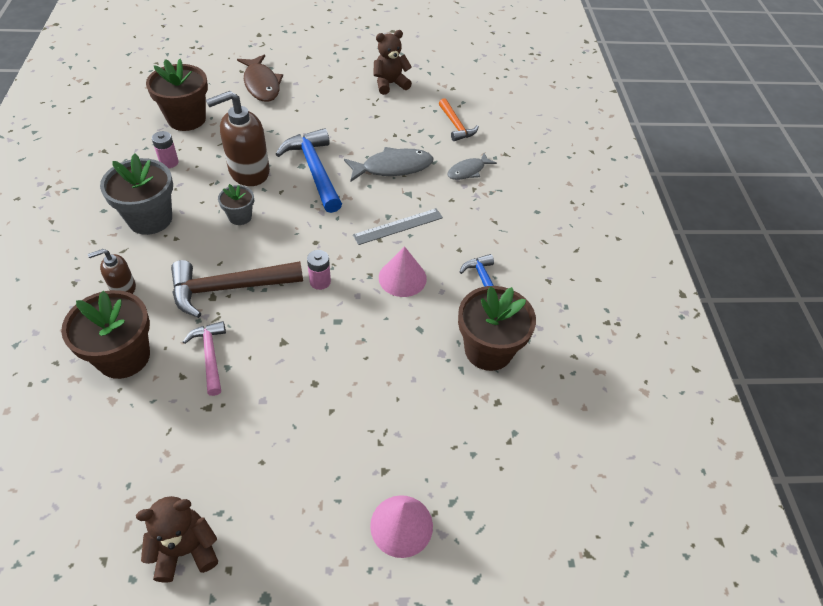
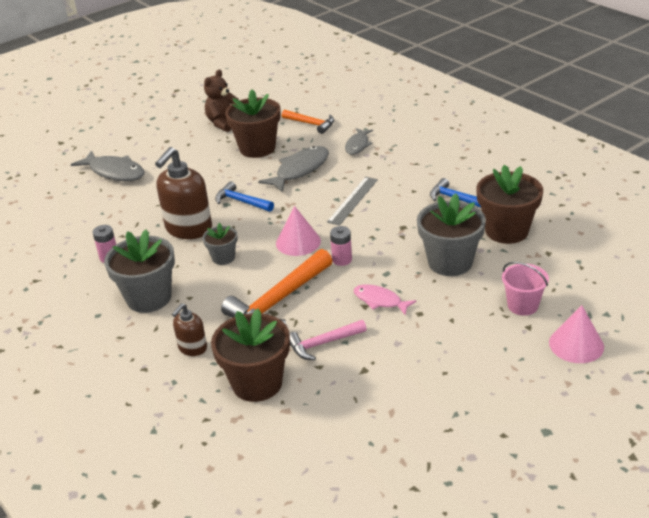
camera: 30 degrees left, 15 degrees down
(186, 119) = (81, 224): brown flower pot -> brown flower pot (257, 148)
(186, 550) = (461, 445): brown teddy bear -> none
(210, 356) = (323, 343): pink hammer -> pink hammer turned 60 degrees counterclockwise
(229, 288) = (279, 300): brown hammer -> orange hammer
(261, 84) = (114, 172): brown fish -> grey fish
(299, 346) = (380, 301): none -> pink fish
(314, 170) = (241, 201): blue hammer -> blue hammer, size x0.59
(400, 348) = (450, 262): none -> grey flower pot
(402, 278) = (397, 226): pink cone -> pink cone (298, 242)
(406, 443) = (522, 305): none -> pink bucket

